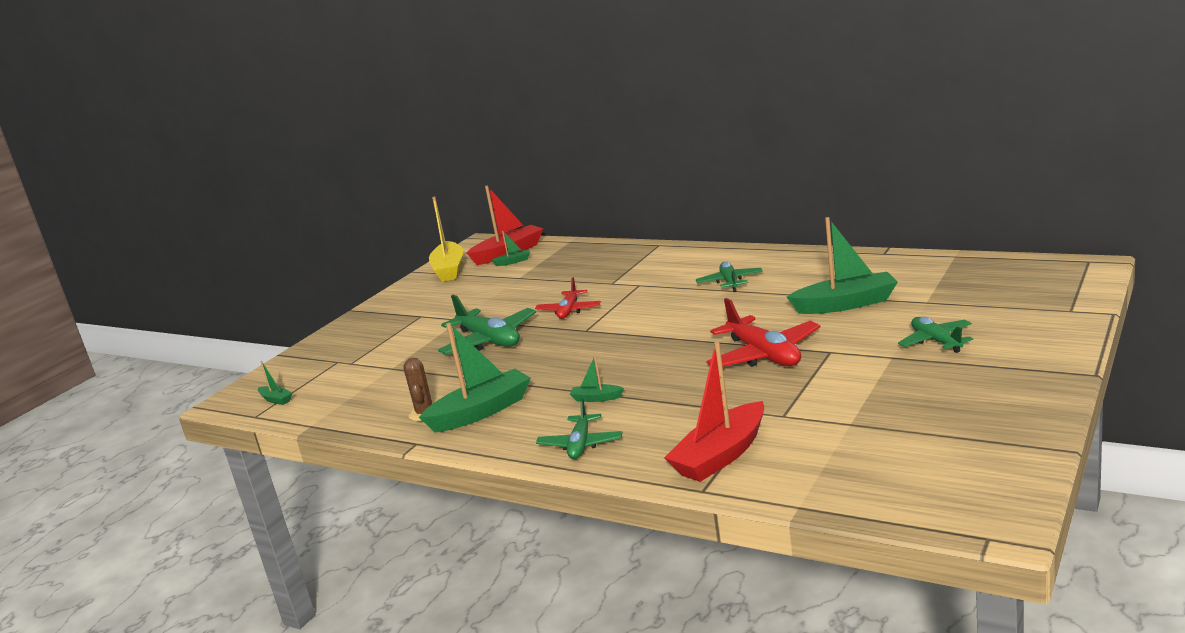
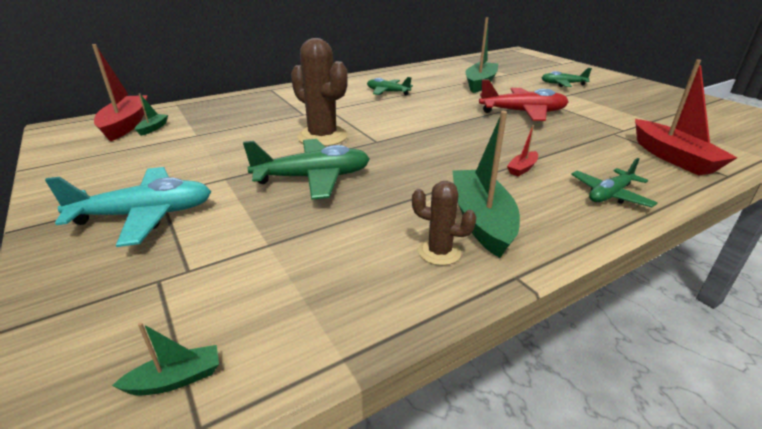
camera: 65 degrees left, 10 degrees up
(393, 326) = (145, 215): none -> turquoise plane
(449, 270) = (80, 154): yellow boat -> none
(569, 311) = (322, 137): red plane -> brown cactus
(580, 444) = (610, 195): green plane -> green plane turned 105 degrees clockwise
(596, 398) = (522, 168): green boat -> red boat

